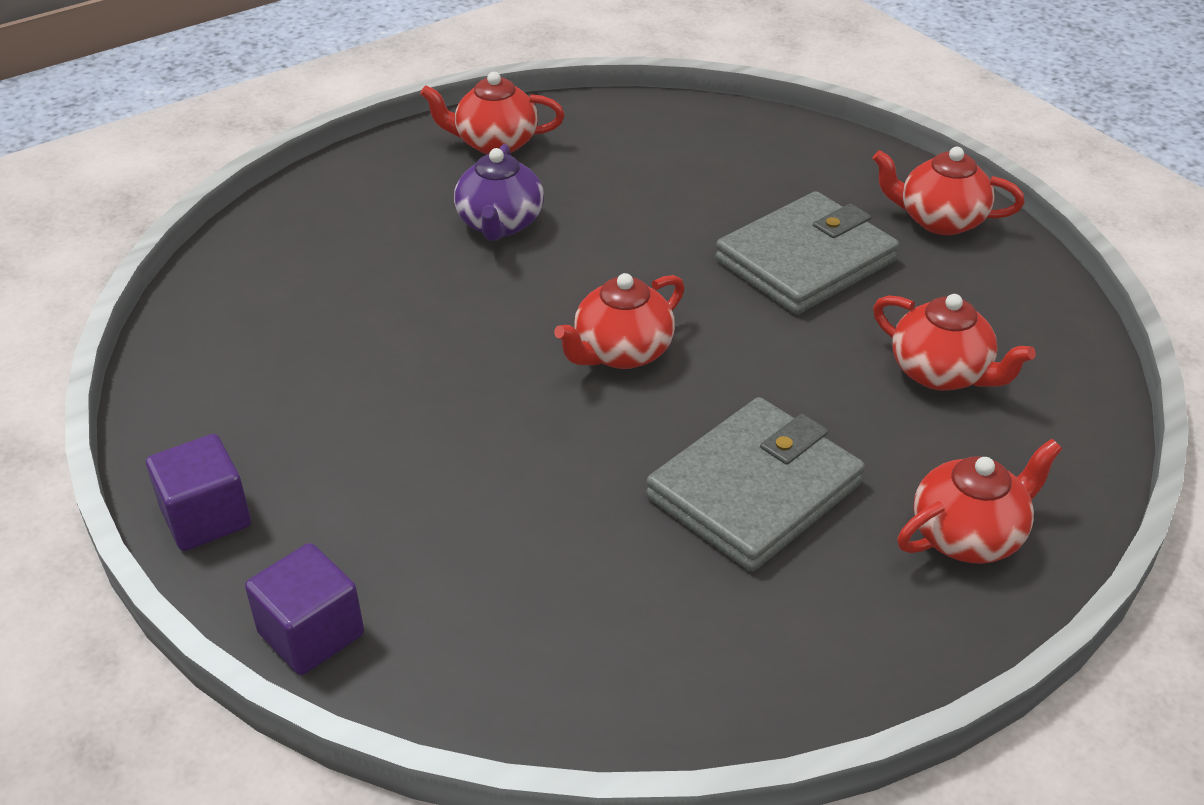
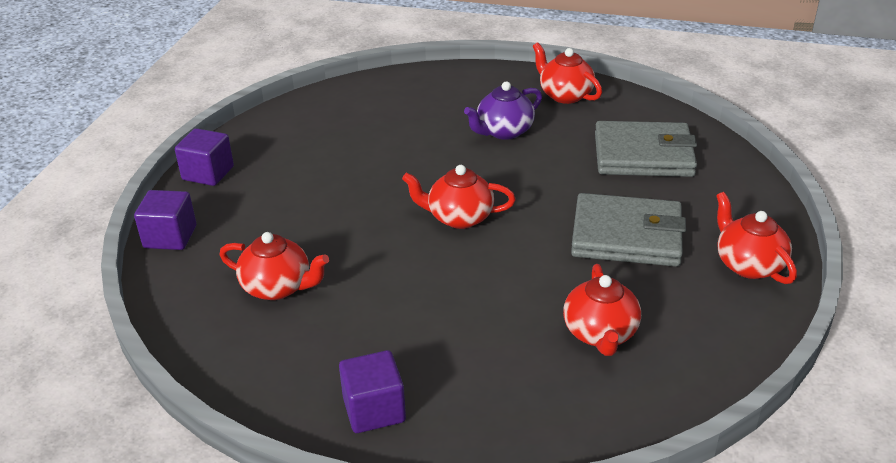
camera: 50 degrees right, 5 degrees down
(754, 490) = (410, 313): grey wallet -> grey wallet (643, 155)
(894, 614) = (374, 410): none -> purple cube
(968, 535) = (471, 410): red teapot -> red teapot (278, 287)

